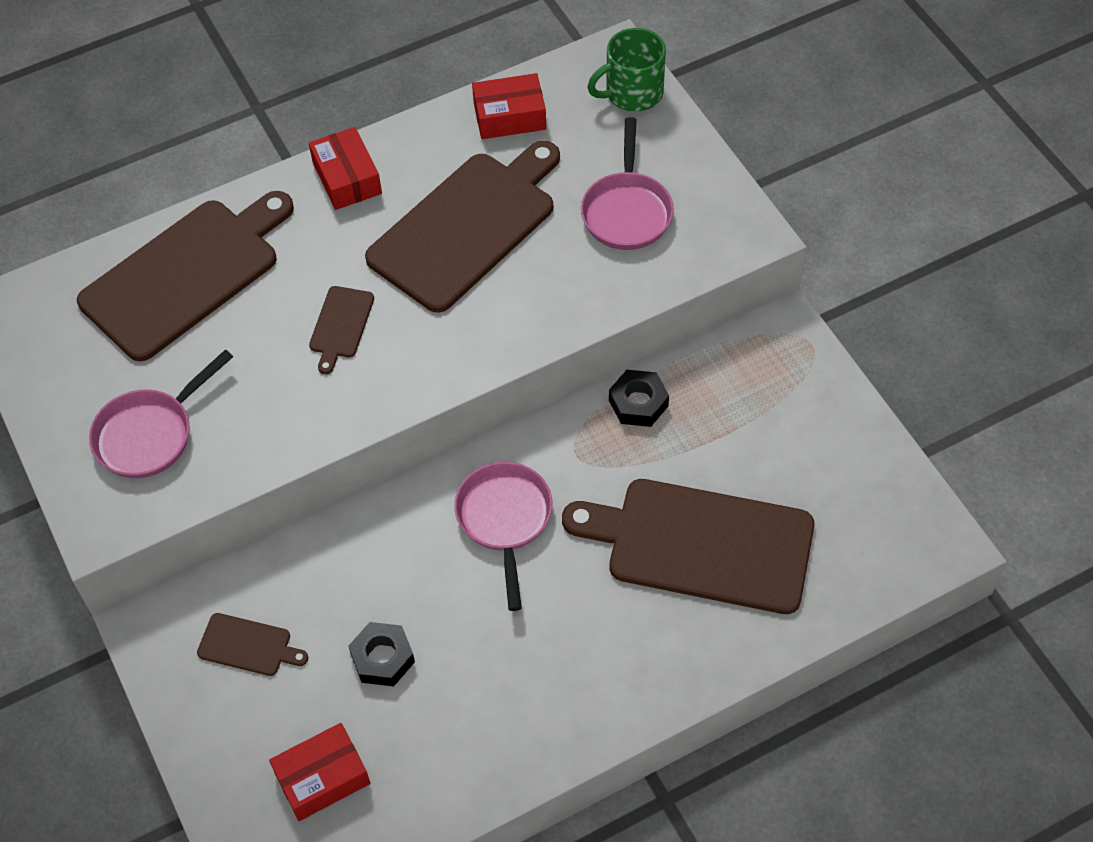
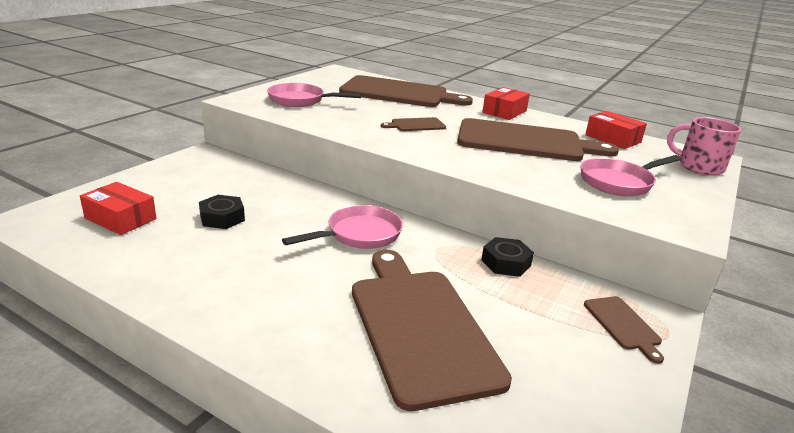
camera: 55 degrees right, 30 degrees down
(248, 645) = (207, 178): brown cutting board -> brown cutting board (623, 325)
(632, 93) = (699, 167): green mug -> pink mug

